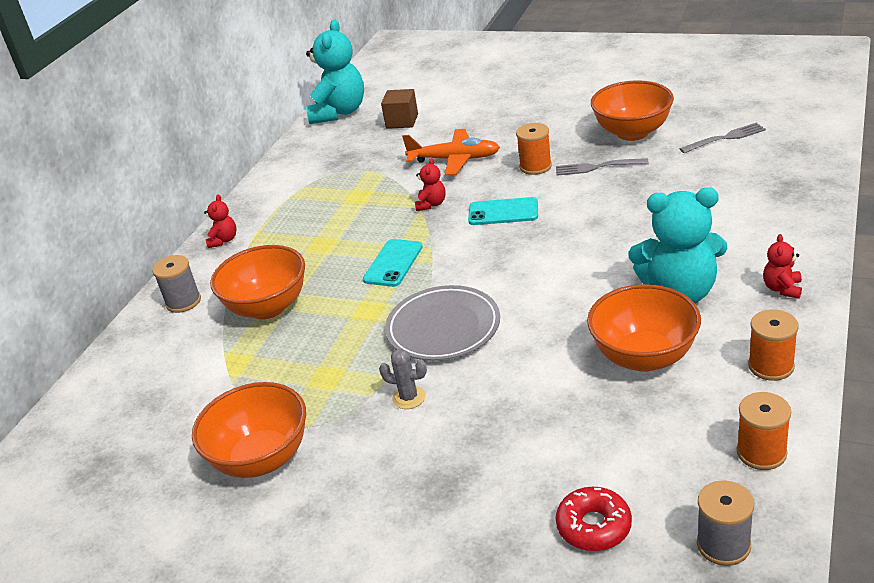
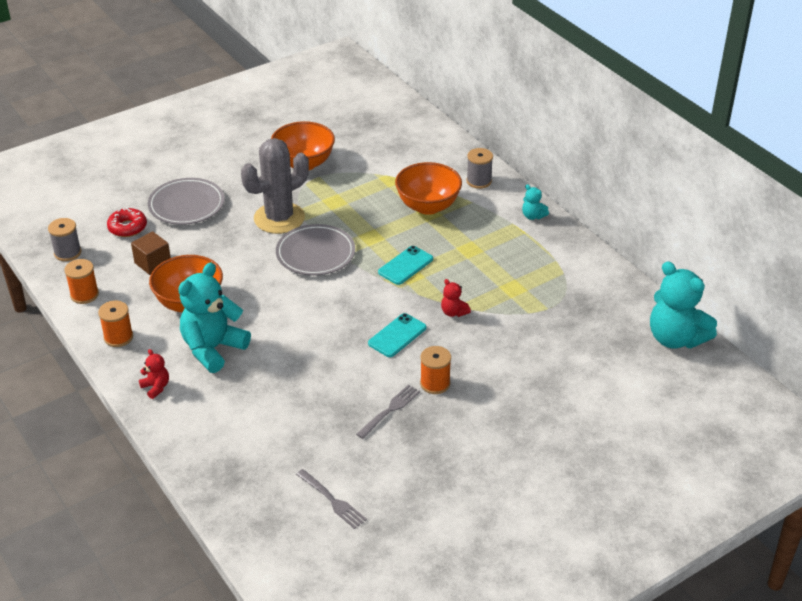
camera: 120 degrees right, 5 degrees up
(224, 240) = (533, 216): red teddy bear -> turquoise teddy bear
(393, 263) = (405, 265): turquoise phone -> turquoise phone turned 75 degrees clockwise
(402, 121) = (609, 361): brown cube -> brown cube (153, 263)
(409, 397) = (279, 218): grey cactus -> grey cactus, size x2.46
(455, 159) = (503, 354): orange plane -> none
(475, 504) = (186, 205): none -> grey plate
(632, 132) = (412, 461): orange bowl -> none
(725, 138) = (332, 500): grey fork -> grey fork turned 60 degrees counterclockwise

